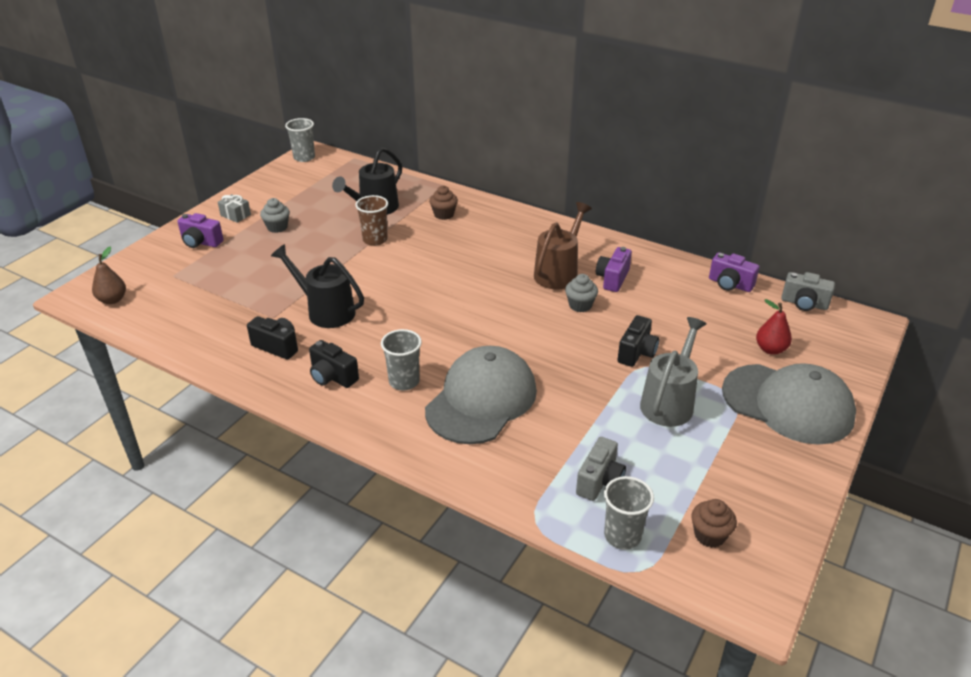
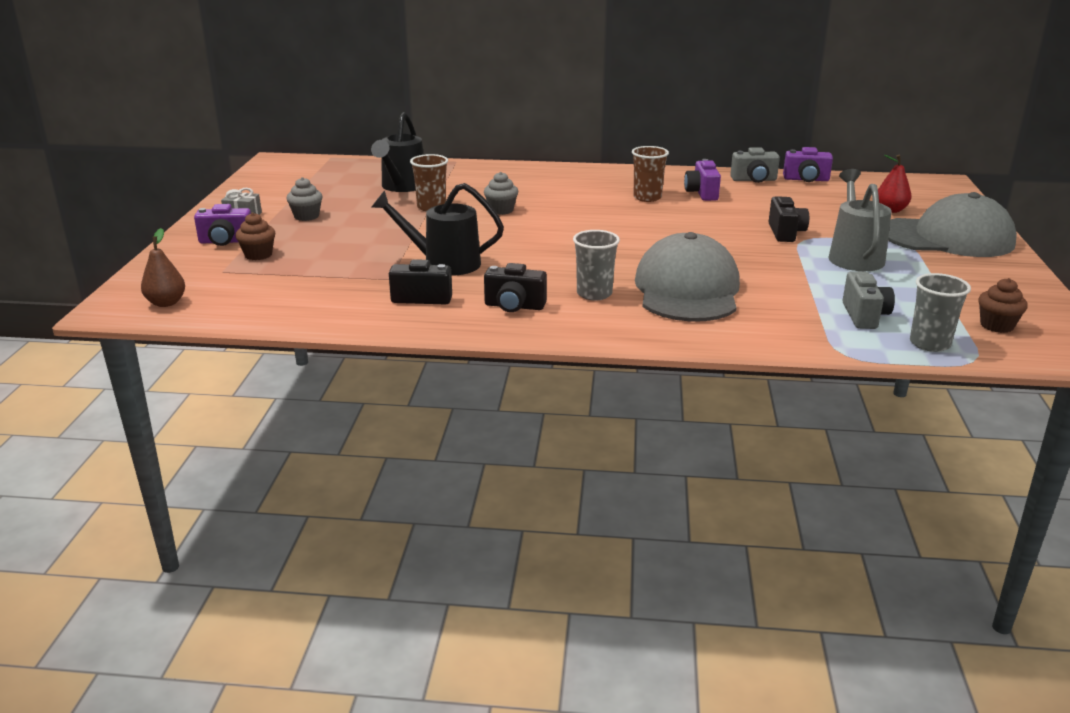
camera: 25 degrees left, 10 degrees down
(304, 157) = (272, 164): grey cup -> none
(444, 214) = (482, 180): brown cupcake -> brown cupcake (258, 255)
(559, 272) = (647, 197): brown watering can -> brown cup
(580, 305) = (695, 214): grey cupcake -> grey cupcake (501, 210)
(804, 304) = (879, 180): grey camera -> grey camera (754, 180)

